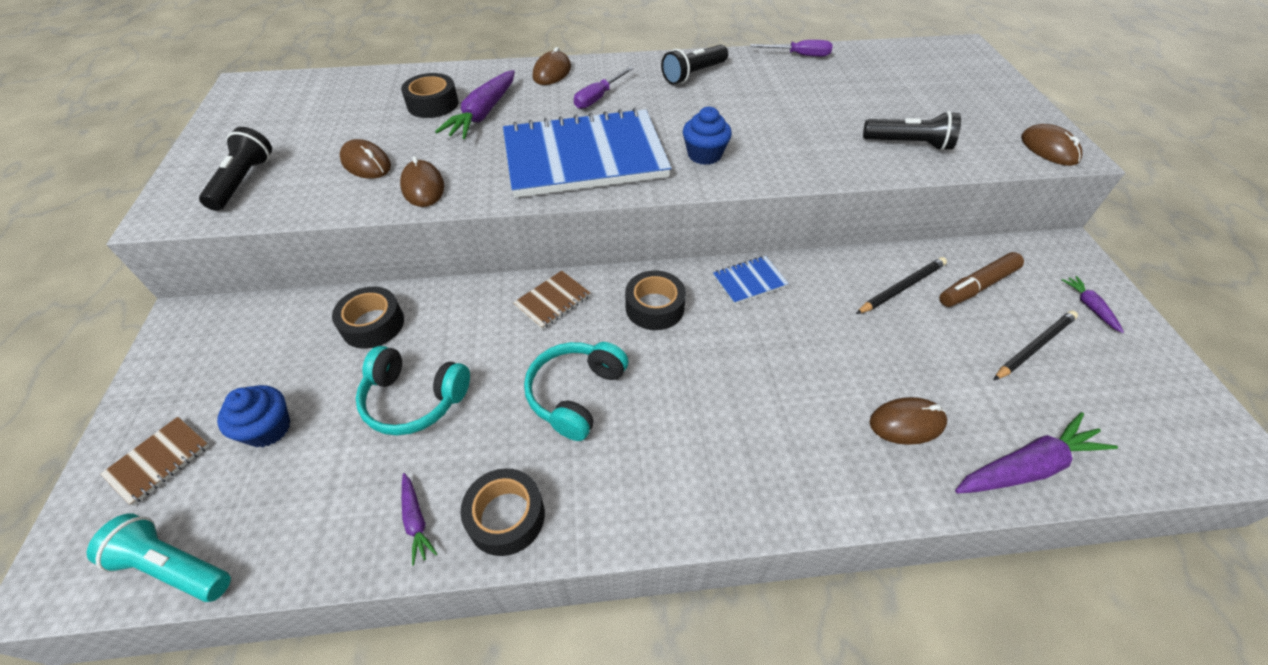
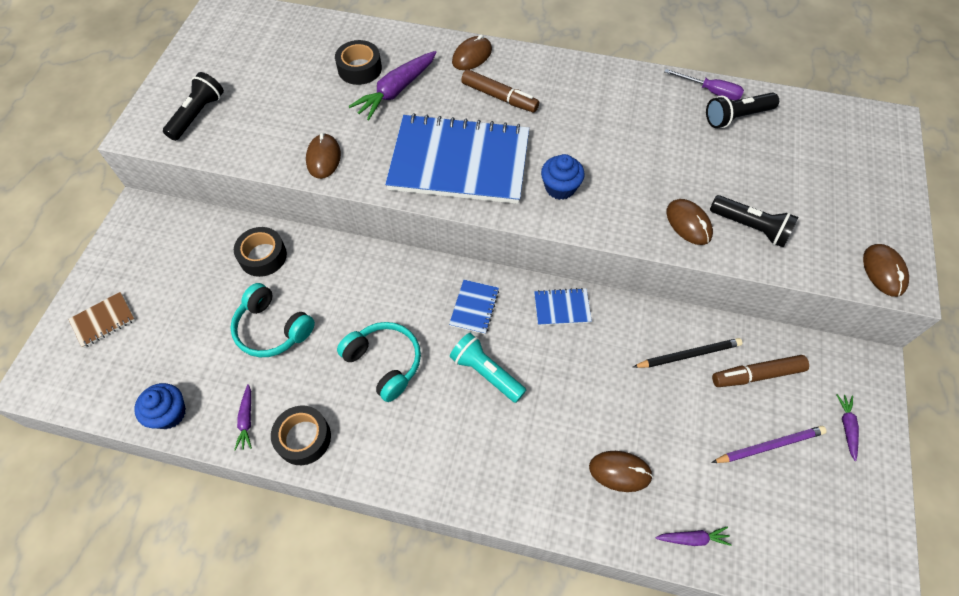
camera: 20 degrees right, 10 degrees up
(174, 567) = (99, 398): turquoise flashlight -> turquoise flashlight (486, 372)
(268, 428) = (173, 319): blue cupcake -> blue cupcake (169, 413)
(366, 163) = (289, 121): brown mouse -> brown mouse (688, 223)
(552, 301) = (399, 277): brown notebook -> none
(576, 394) = (384, 363): turquoise headphones -> turquoise headphones turned 90 degrees clockwise
(598, 97) = (499, 97): purple screwdriver -> brown marker
(654, 307) = (474, 307): black tape -> blue notebook
(693, 74) = (596, 91): black flashlight -> black flashlight (736, 117)
(1026, 467) = (692, 538): purple carrot -> purple carrot, size x0.51
(1034, 346) = (769, 445): black pencil -> purple pencil

